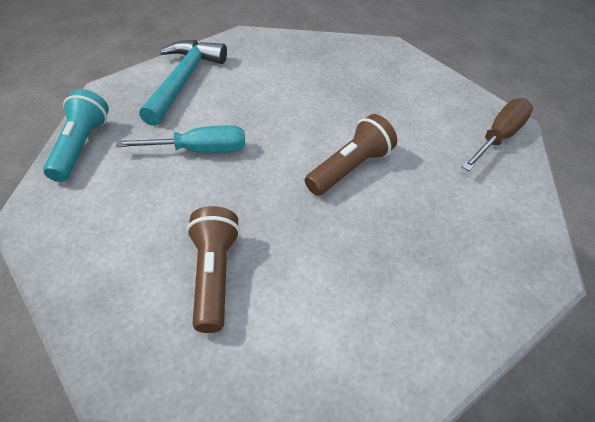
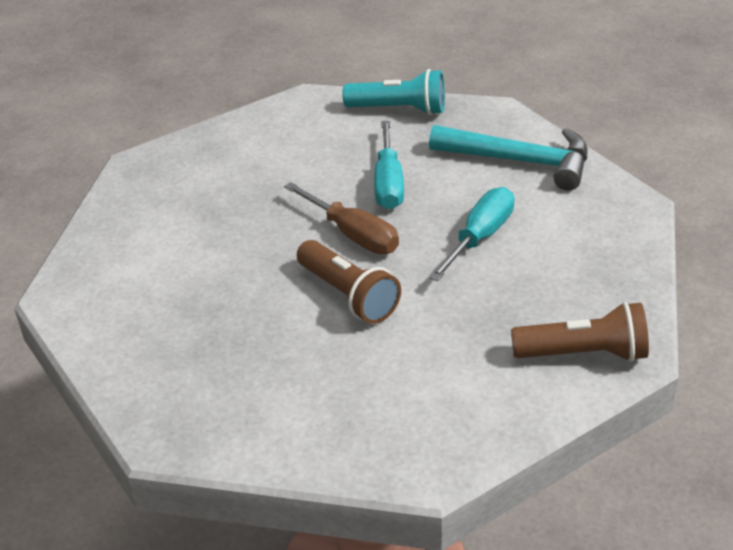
camera: 95 degrees right, 10 degrees down
(214, 276) = (216, 203): brown flashlight -> brown flashlight (583, 354)
(278, 101) = (479, 238): none -> turquoise screwdriver
(499, 137) = (399, 449): brown screwdriver -> brown screwdriver (352, 234)

